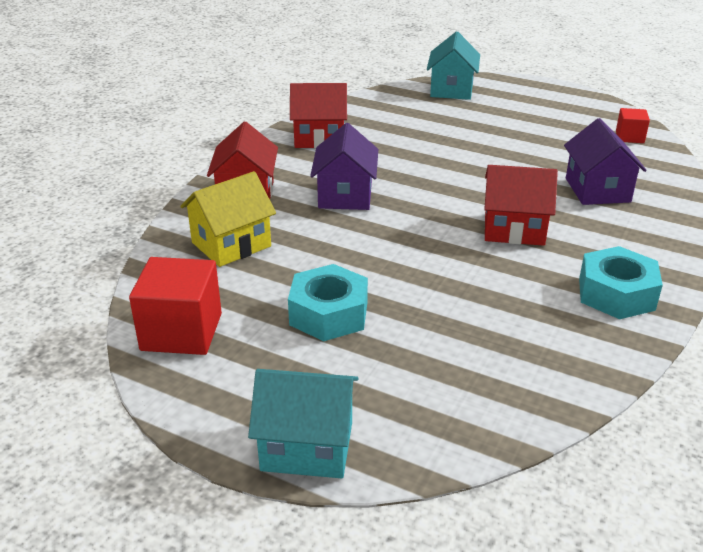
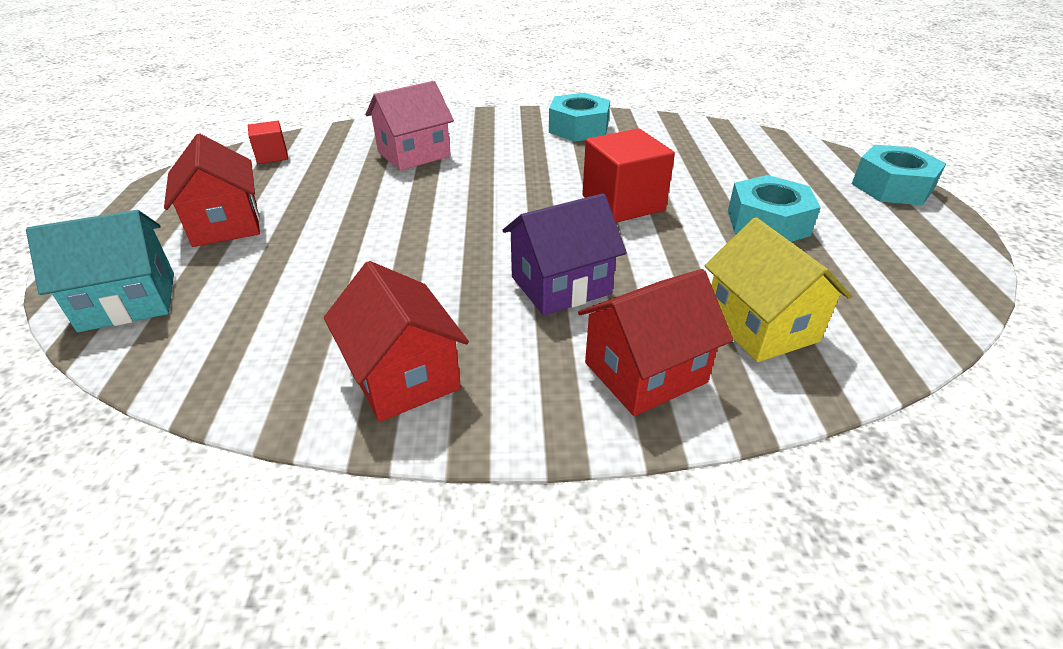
camera: 120 degrees left, 5 degrees up
(181, 332) = (914, 288): red cube -> red cube (623, 203)
(231, 244) = (760, 326): yellow house -> yellow house turned 45 degrees clockwise
(307, 446) = (891, 187): turquoise house -> turquoise nut
(514, 229) = (527, 176): red house -> red house (226, 224)
(597, 190) = (414, 154): purple house -> pink house

